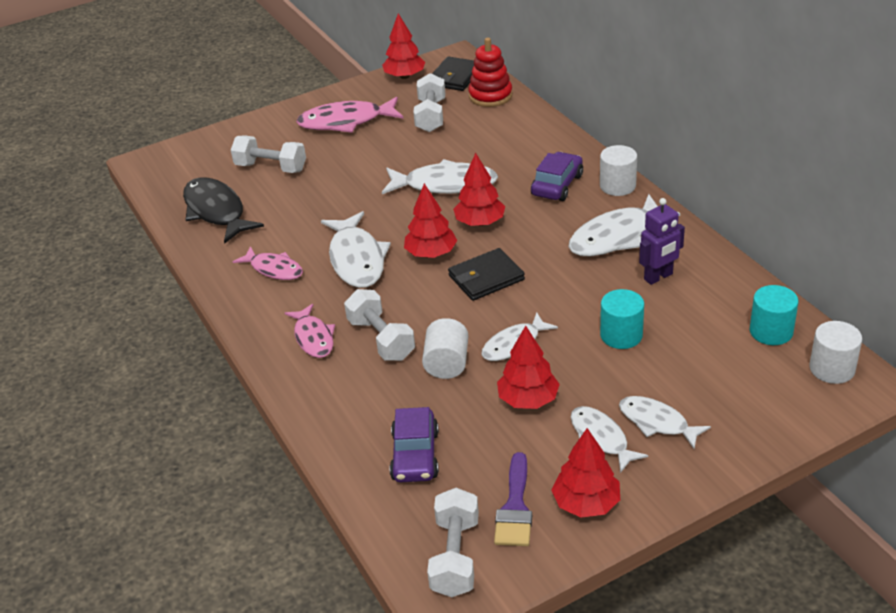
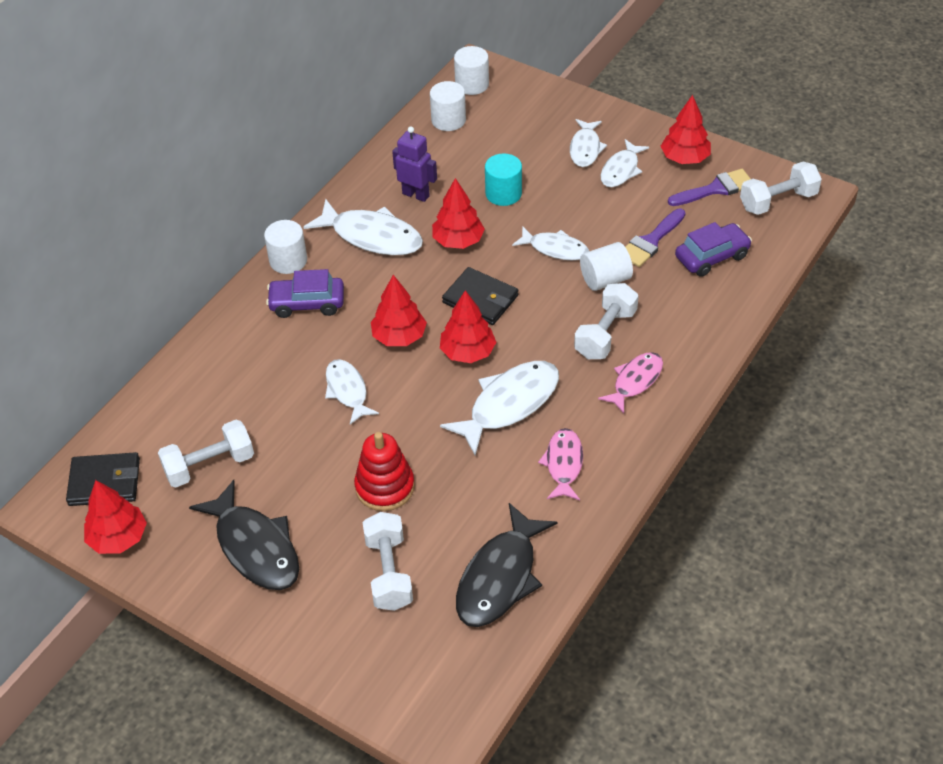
camera: 120 degrees left, 10 degrees up
(346, 122) = (255, 547): pink fish -> black fish
(445, 185) = (347, 391): white fish -> white fish, size x0.62
(473, 417) = (650, 241): none -> purple brush
(490, 96) = (142, 427): red stacking toy -> red stacking toy (385, 487)
(528, 399) = (610, 219): red tree -> red tree (458, 241)
(771, 331) = (448, 120): turquoise cylinder -> white cylinder

